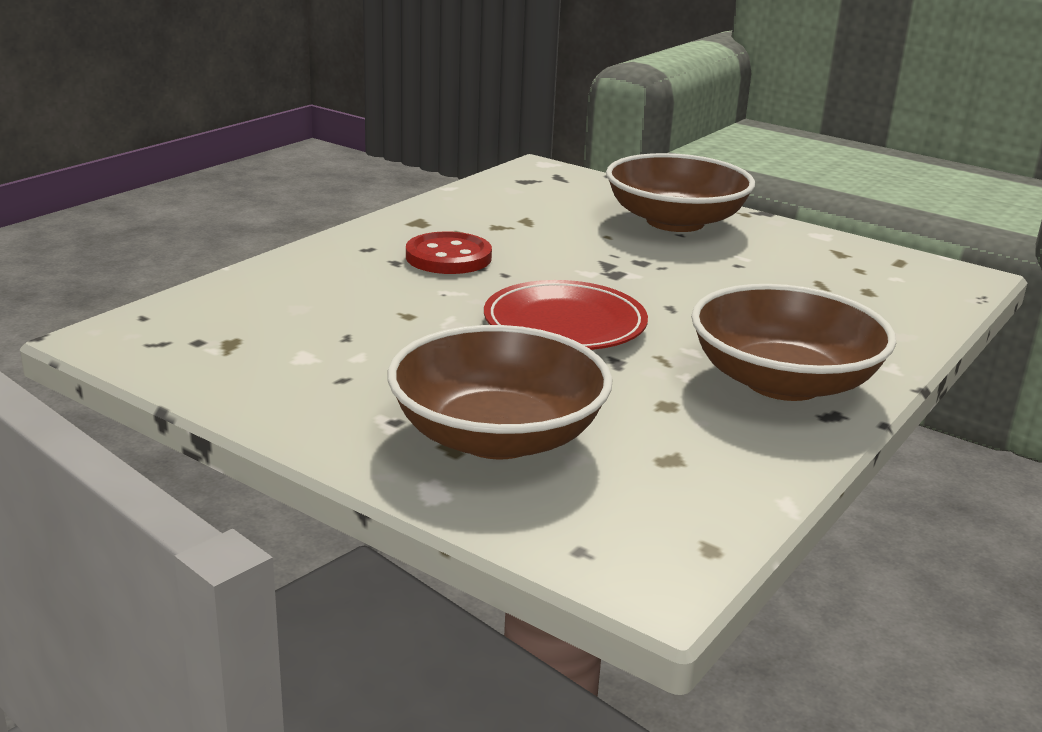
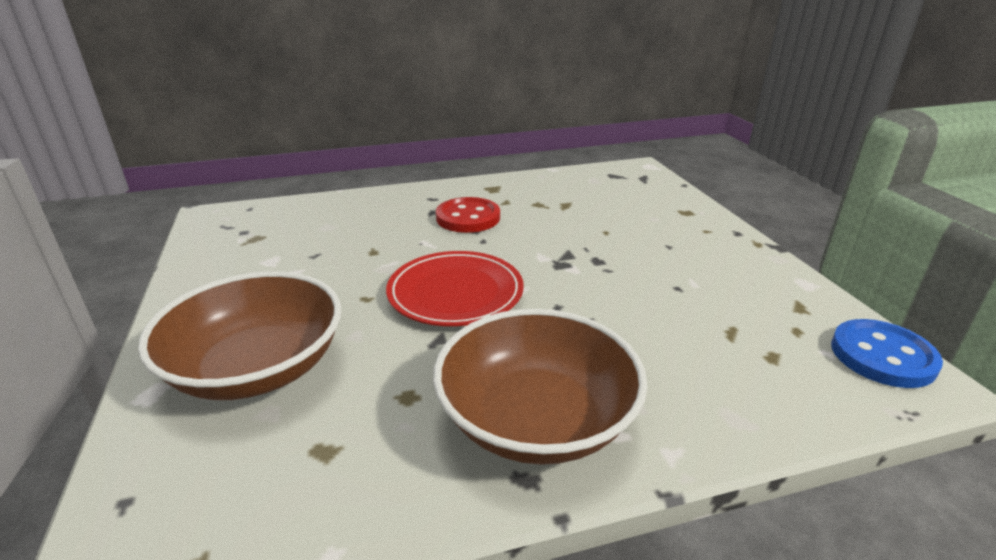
camera: 40 degrees right, 5 degrees up
(675, 221) = (680, 234): brown bowl -> none
(928, 269) = (882, 356): none -> blue button

